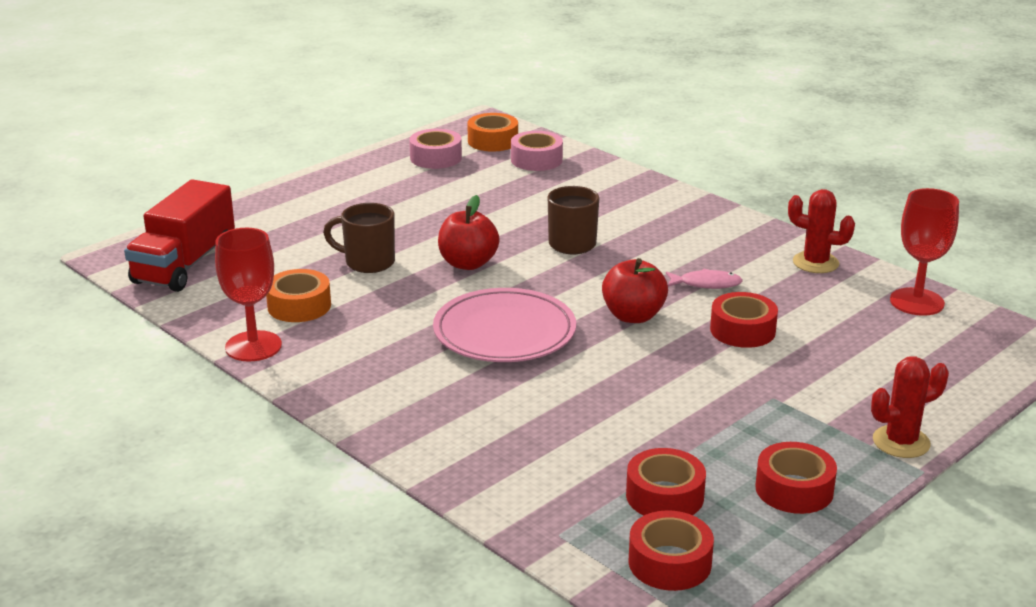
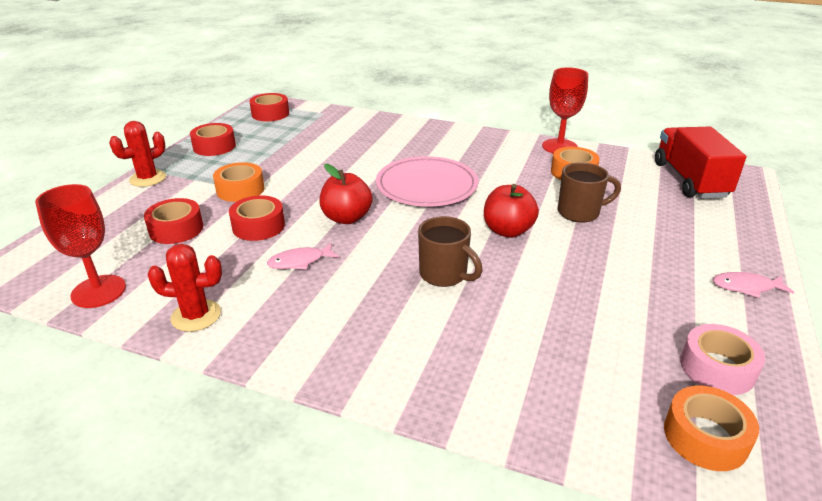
camera: 155 degrees right, 5 degrees up
(329, 183) = (746, 287): none -> pink fish
(536, 160) = (604, 408): pink tape -> none
(664, 496) = (281, 132): red tape -> red tape (176, 229)
(758, 387) = (240, 190): none -> orange tape

